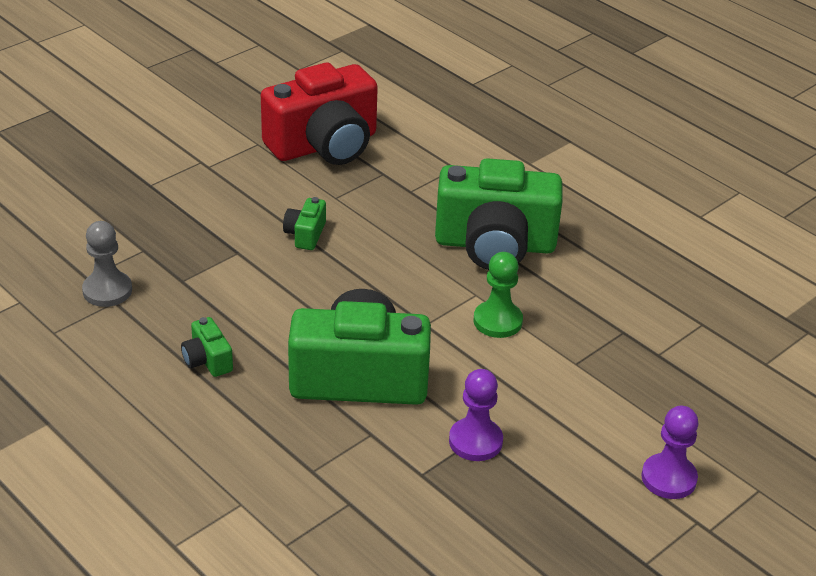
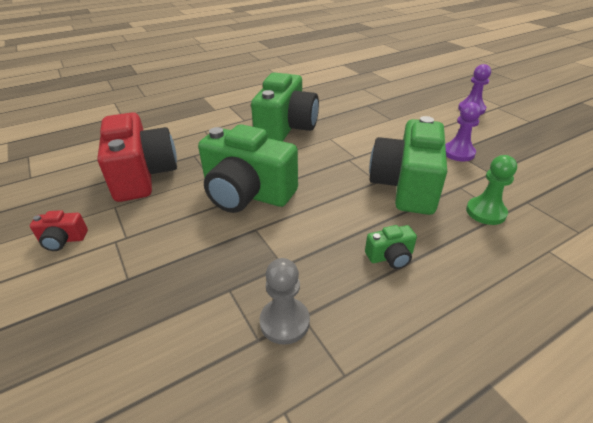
camera: 75 degrees left, 0 degrees up
(197, 129) = (63, 240): none -> red camera
(305, 234) = (247, 193): green camera -> green camera, size x2.41
(497, 321) = (355, 135): green pawn -> green pawn (485, 212)

